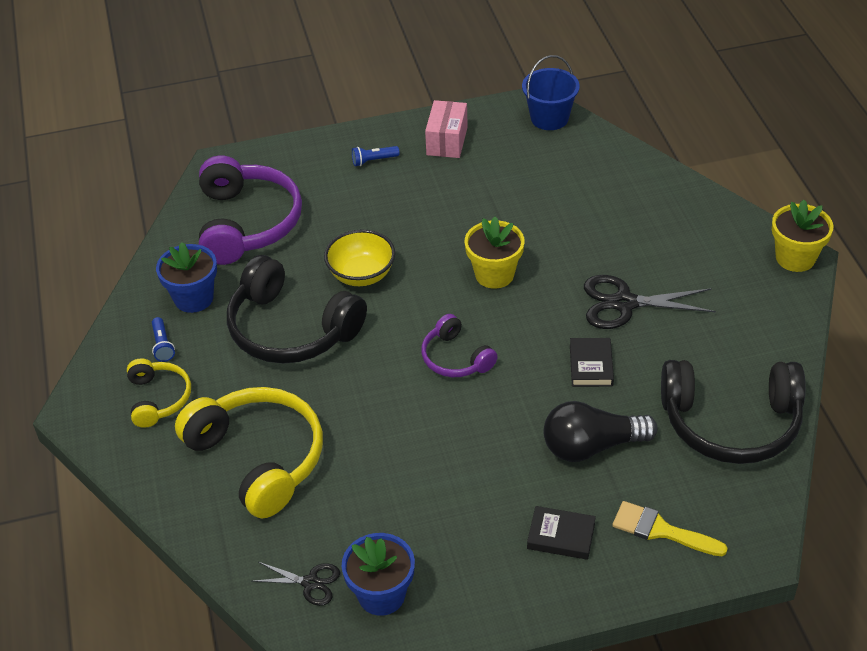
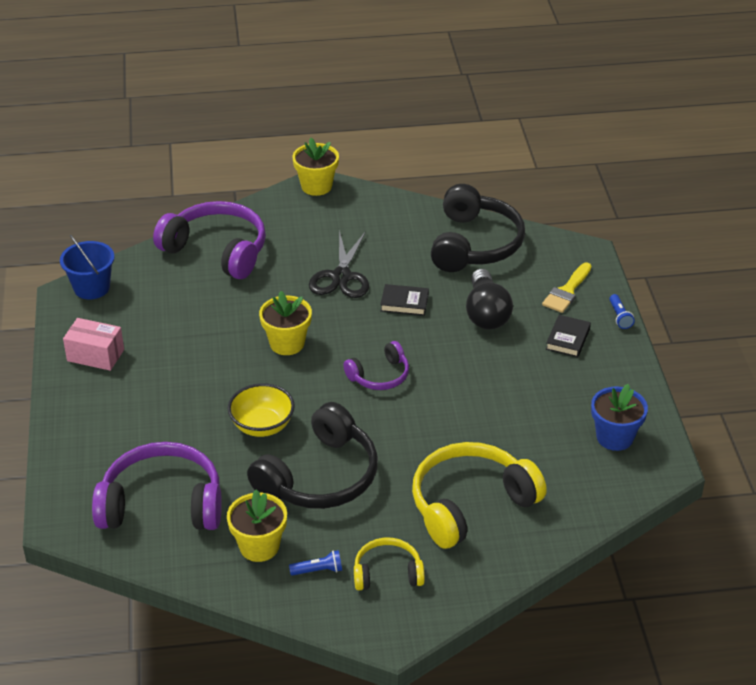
camera: 85 degrees left, 5 degrees down
(193, 298) = (259, 546): blue flower pot -> yellow flower pot
(310, 583) = (601, 477): black scissors -> none
(374, 161) = (103, 407): blue flashlight -> blue flashlight (620, 317)
(640, 195) = (217, 250): none -> purple headphones

